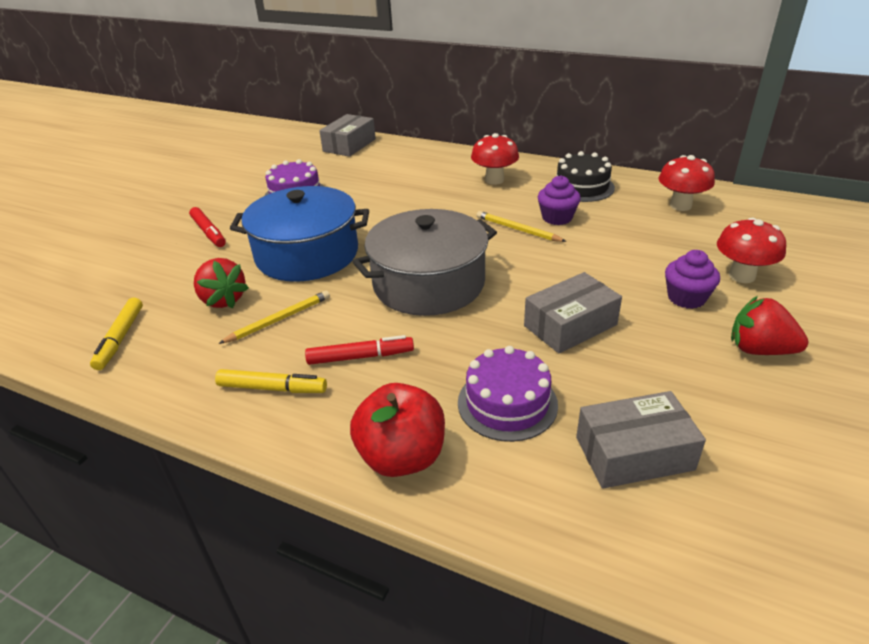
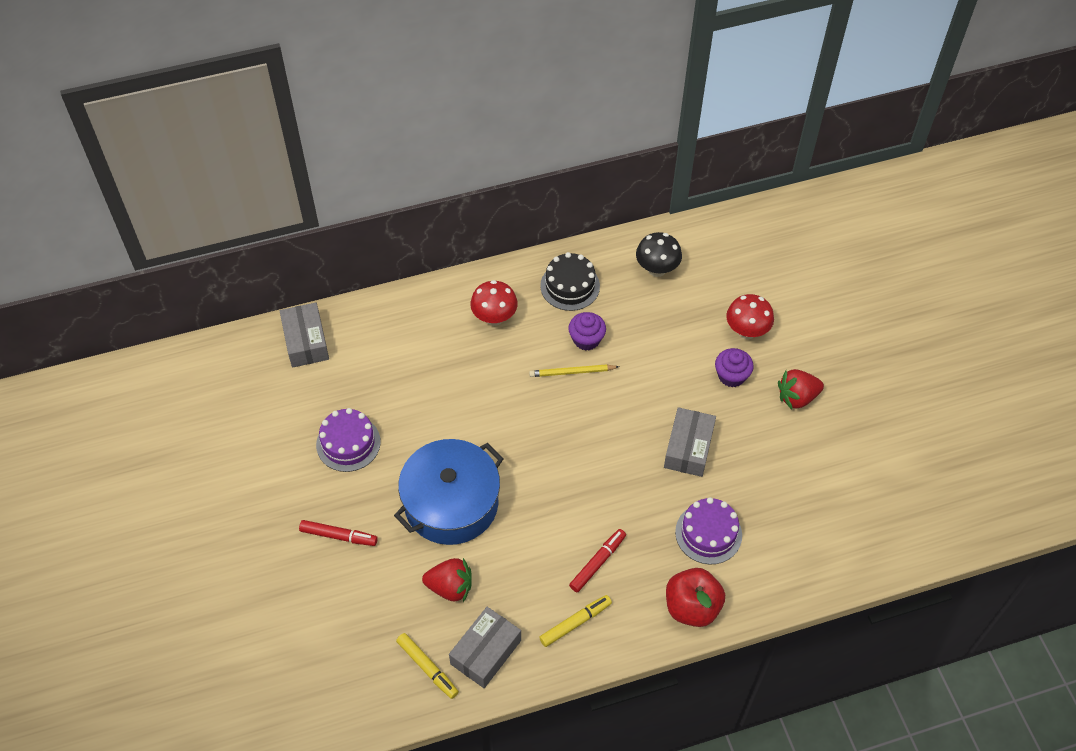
camera: 45 degrees left, 20 degrees up
(279, 319) = (511, 574): yellow pencil -> none
(428, 284) = (570, 471): grey pot -> none
(634, 453) = (791, 519): grey box -> grey box (486, 652)
(680, 205) = (657, 269): red mushroom -> black mushroom

